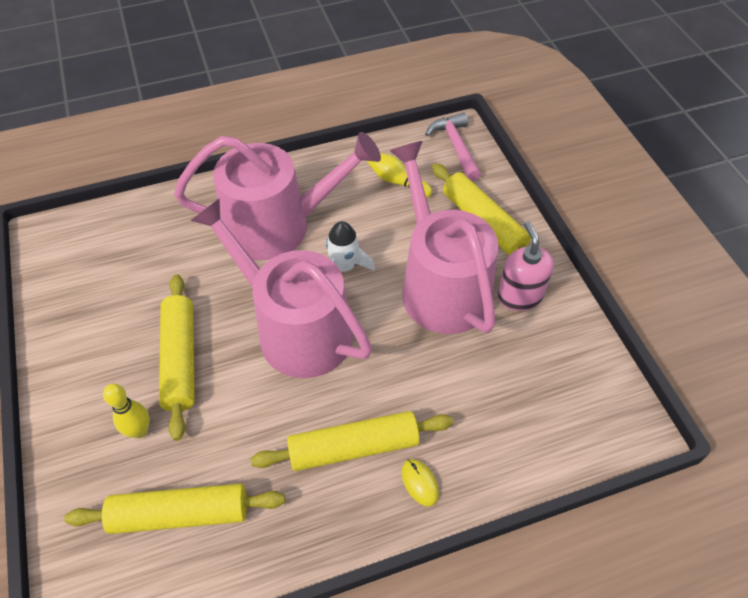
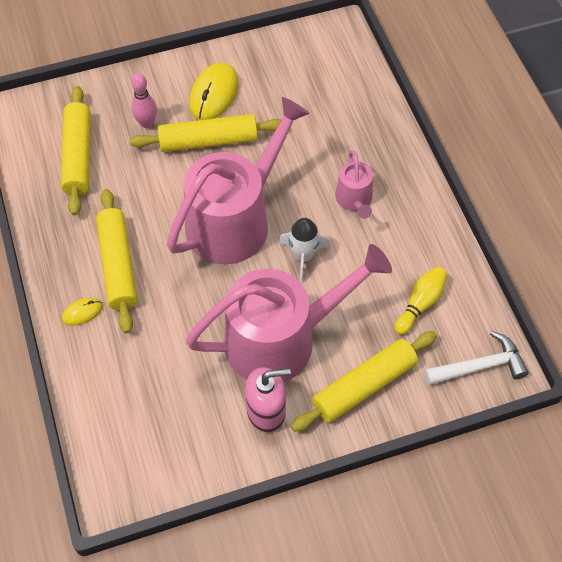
camera: 90 degrees right, 5 degrees up
(109, 356) = (214, 94): none -> yellow mouse
(140, 431) = (146, 123): yellow bowling pin -> pink bowling pin
(278, 225) = (354, 200): pink watering can -> pink watering can, size x0.46
(455, 146) = (480, 366): pink hammer -> white hammer

